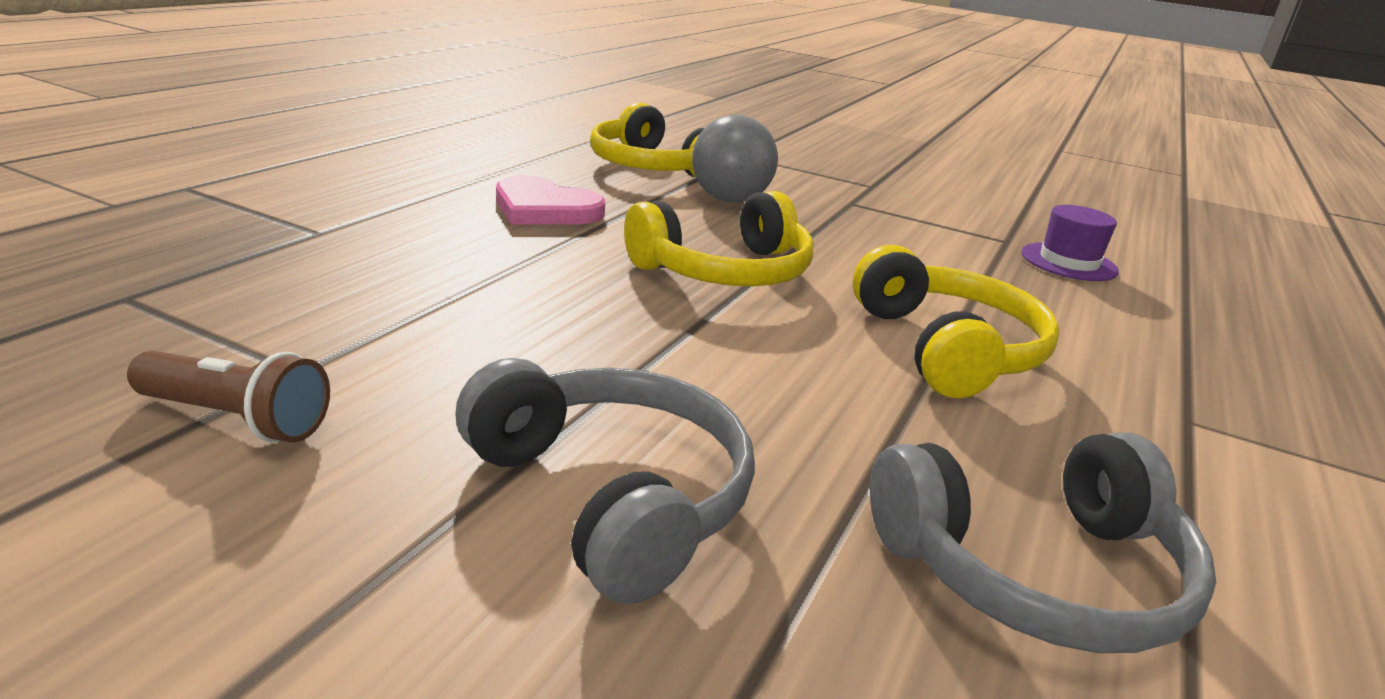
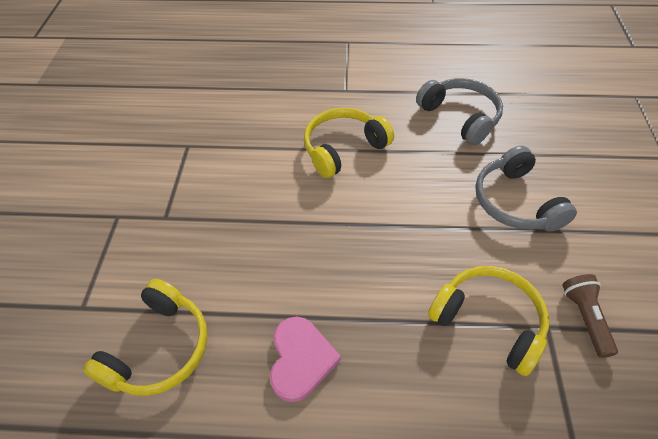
camera: 110 degrees left, 25 degrees up
(612, 496) = (516, 202): grey headphones -> grey headphones turned 45 degrees counterclockwise
(724, 271) = (325, 237): yellow headphones -> yellow headphones (489, 321)
(729, 200) = (206, 275): grey ball -> none
(1068, 262) = (204, 123): purple hat -> none

